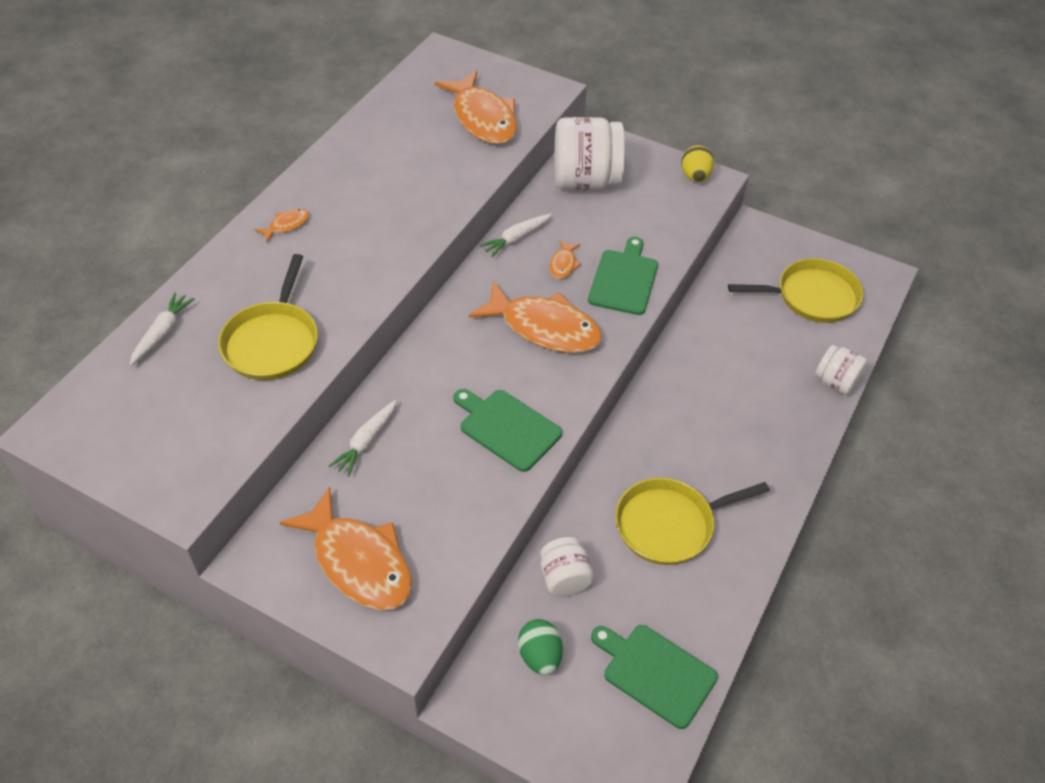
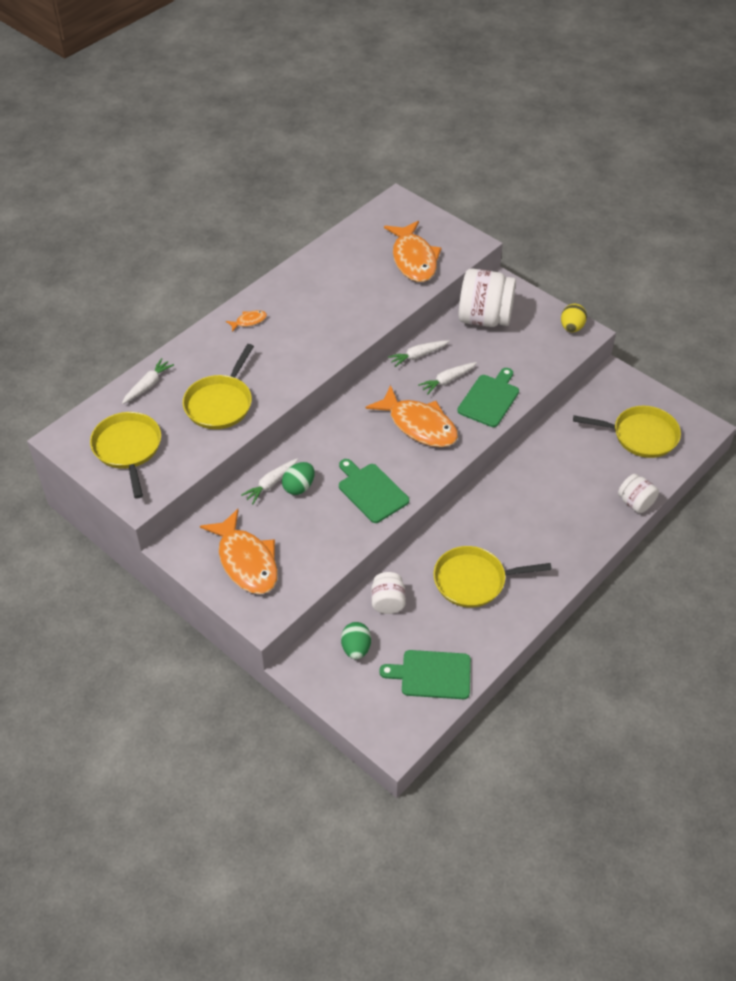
camera: 15 degrees right, 0 degrees up
(151, 429) = (128, 448): none -> yellow pan
(406, 439) = (299, 487): none -> green egg
(563, 265) = (447, 380): orange fish -> white carrot
(655, 673) = (432, 675): green cutting board -> green cutting board turned 45 degrees counterclockwise

